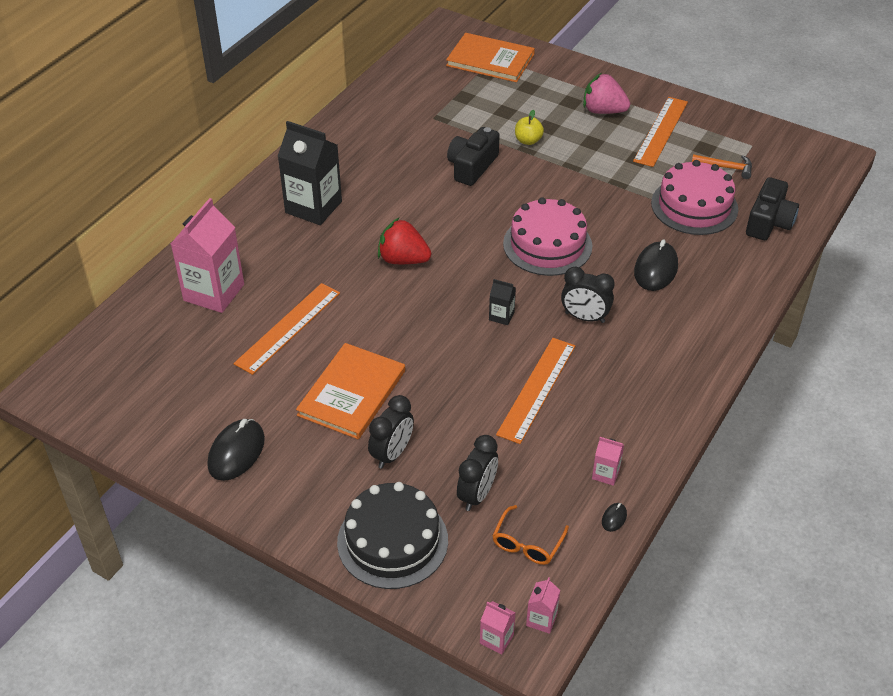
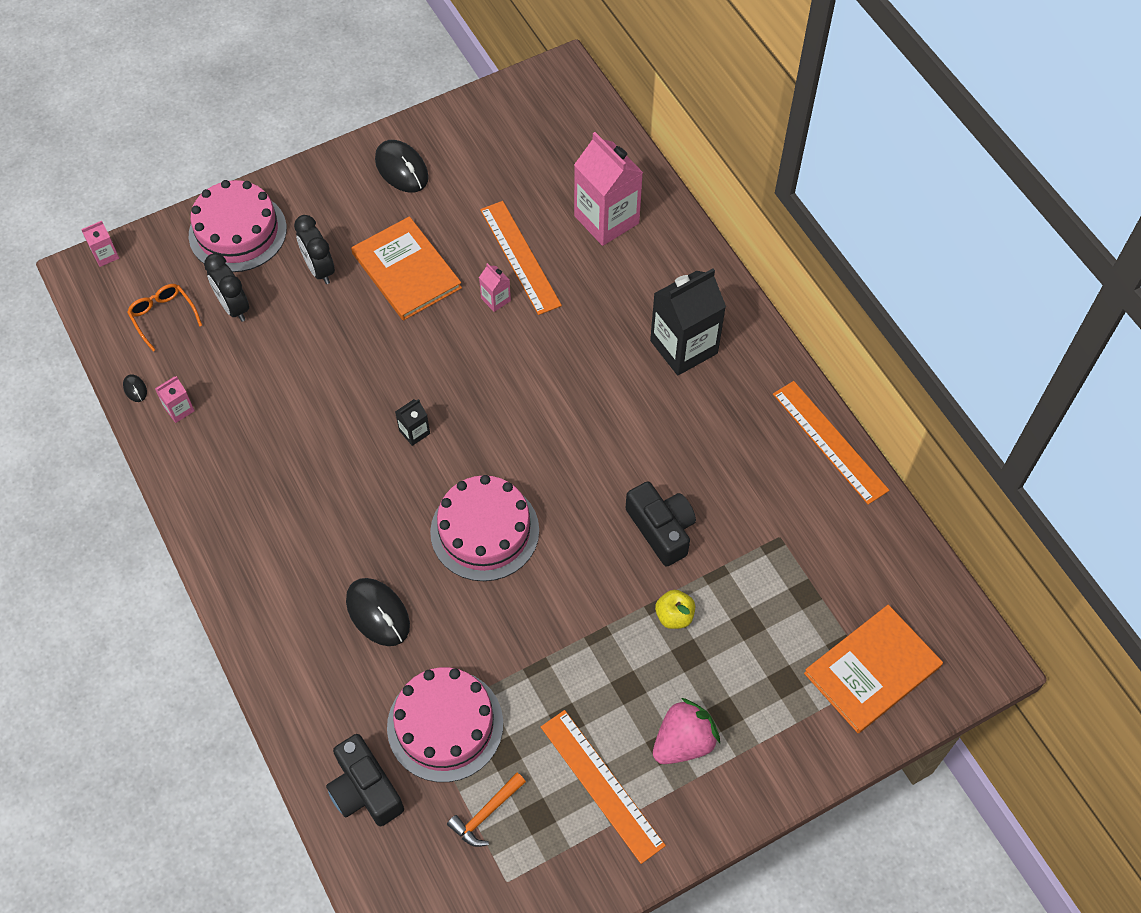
camera: 120 degrees right, 15 degrees up
(392, 541) = (237, 232): black cake -> pink cake
(403, 260) = (550, 388): red strawberry -> none
(536, 389) = (306, 410): orange ruler -> orange ruler (830, 441)
(541, 619) = (96, 290): pink carton -> pink carton (495, 299)
(584, 317) = (360, 503): black clock -> none

